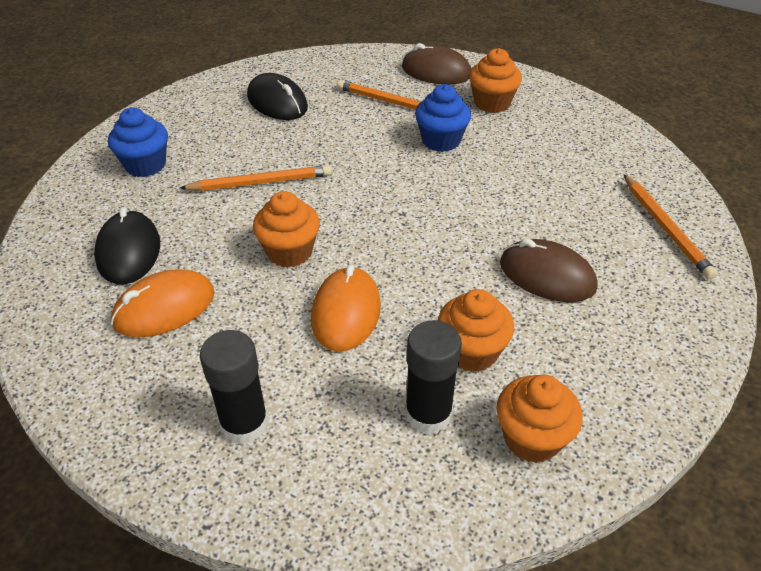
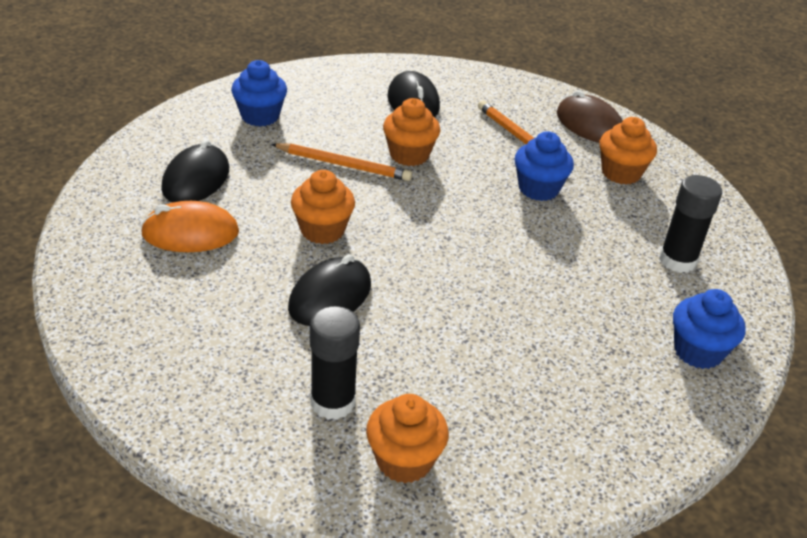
camera: 25 degrees right, 5 degrees down
(244, 423) = (184, 342): black glue stick -> black glue stick (677, 260)
(346, 312) = (330, 296): orange mouse -> black mouse
(471, 352) = (411, 373): orange cupcake -> orange cupcake (409, 155)
(547, 275) = (536, 342): brown mouse -> none
(665, 228) = (698, 351): orange pencil -> blue cupcake

